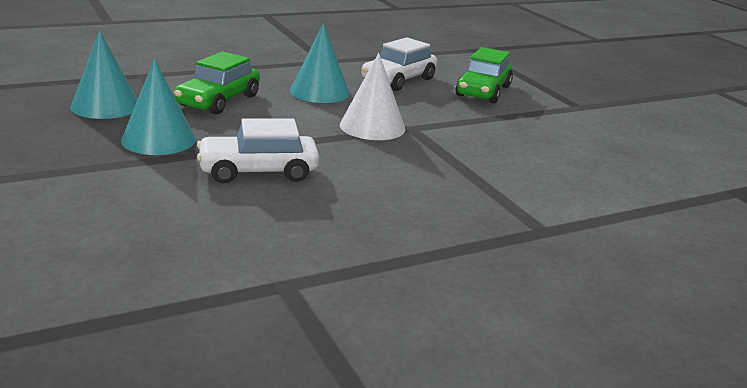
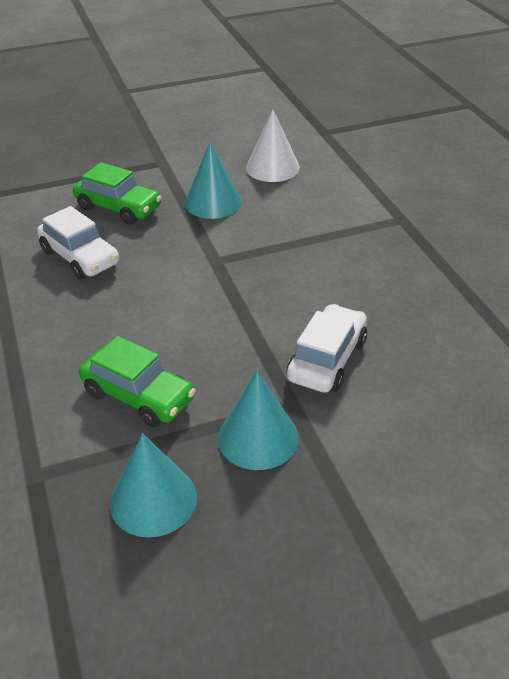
camera: 80 degrees left, 15 degrees up
(258, 171) = (327, 360): white car -> white car turned 150 degrees counterclockwise
(319, 92) = (113, 315): turquoise cone -> turquoise cone (213, 202)
(372, 126) = (214, 284): white cone -> white cone (272, 167)

